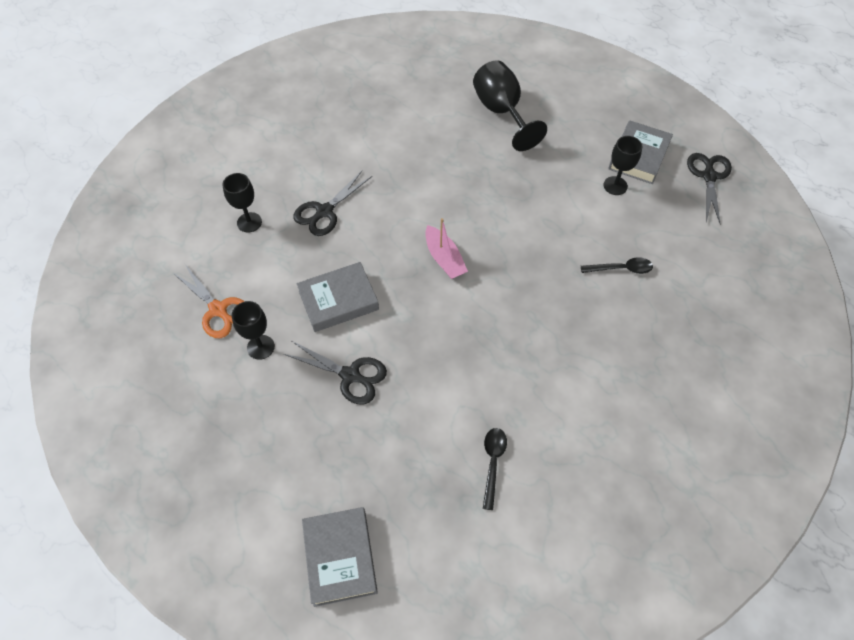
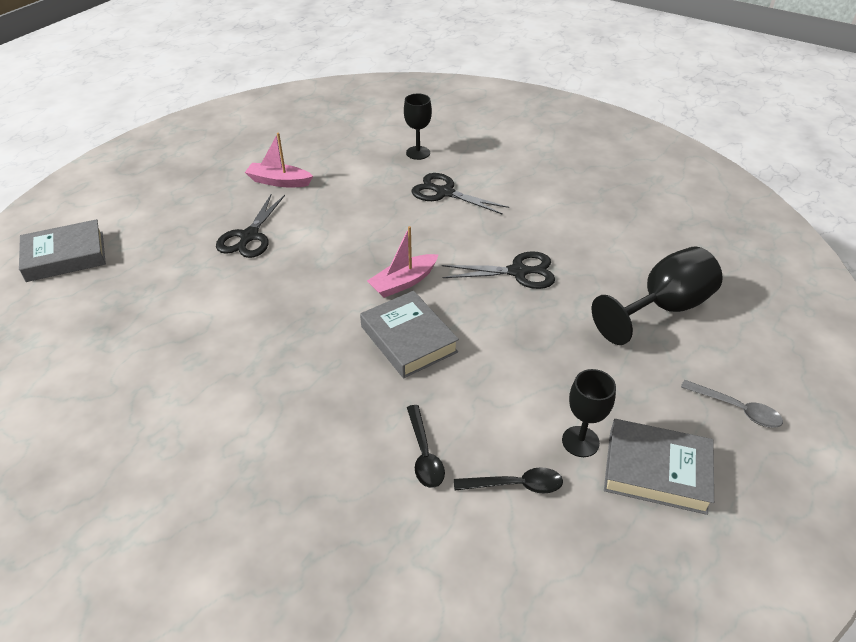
camera: 80 degrees right, 15 degrees down
(218, 309) = (317, 154): orange scissors -> none
(260, 347) = (279, 181): black goblet -> pink boat
(338, 300) = (336, 217): grey book -> grey book (408, 339)
(492, 463) = (141, 346): black spoon -> black spoon (515, 485)
(595, 106) = (736, 409): none -> grey spoon
(709, 176) = (658, 580): black scissors -> black scissors (518, 272)

